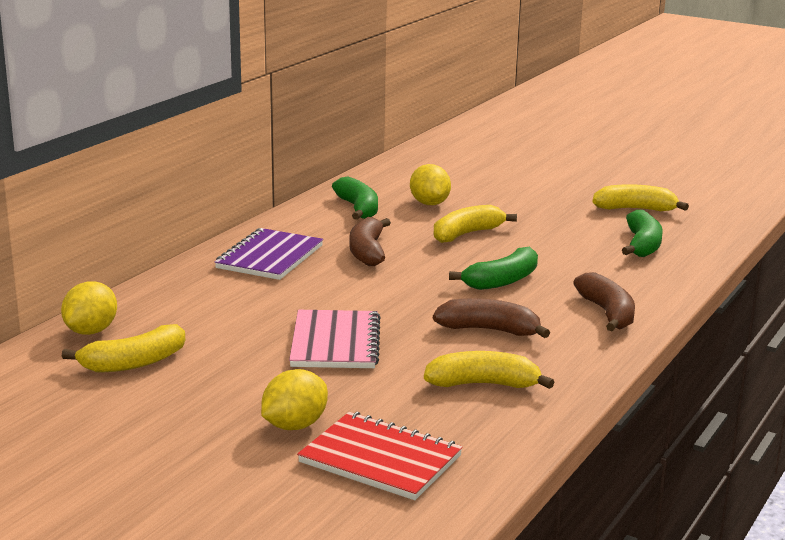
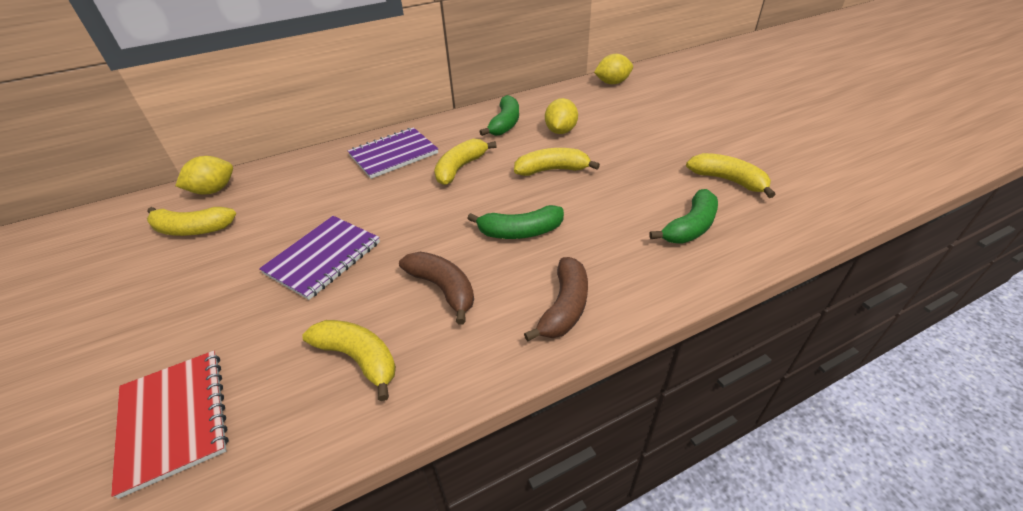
camera: 35 degrees right, 20 degrees up
(294, 425) = (182, 343): yellow lemon -> yellow lemon (612, 83)
(335, 343) = (323, 258): pink notebook -> purple notebook
(367, 252) = (460, 168): brown banana -> yellow banana

